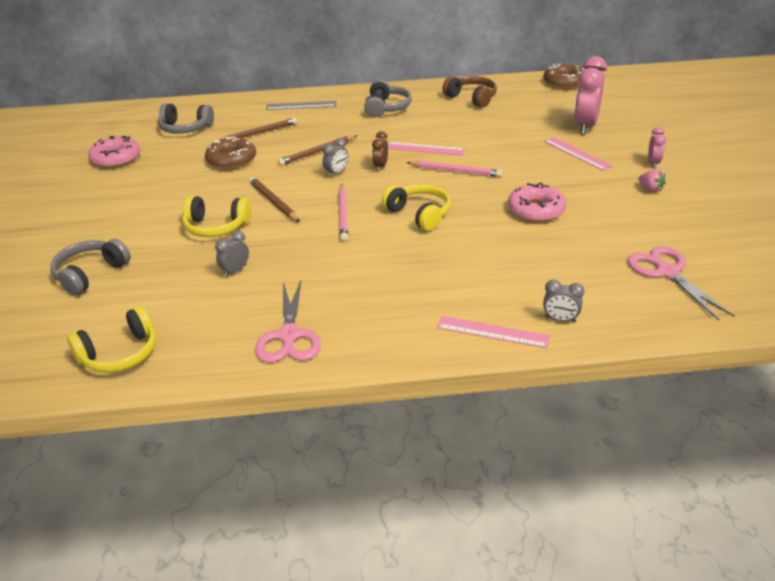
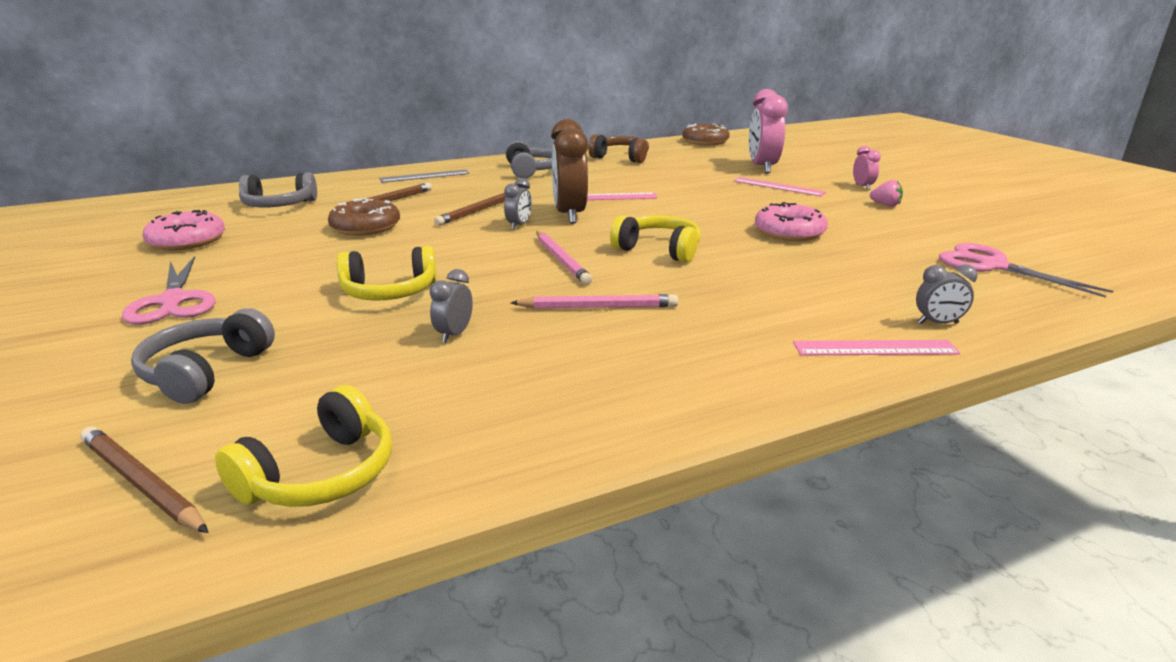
camera: 20 degrees left, 10 degrees down
(273, 202) = (456, 259): brown pencil -> brown pencil (141, 483)
(289, 335) = (600, 398): pink scissors -> pink scissors (173, 301)
(380, 166) = (569, 215): brown clock -> brown clock, size x2.06
(455, 171) = (663, 211): pink pencil -> pink pencil (598, 307)

